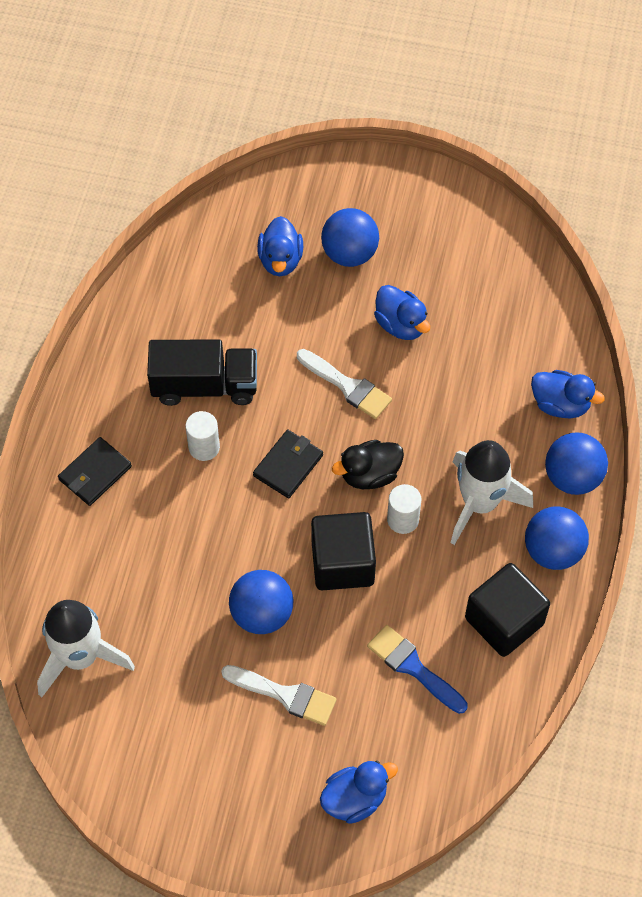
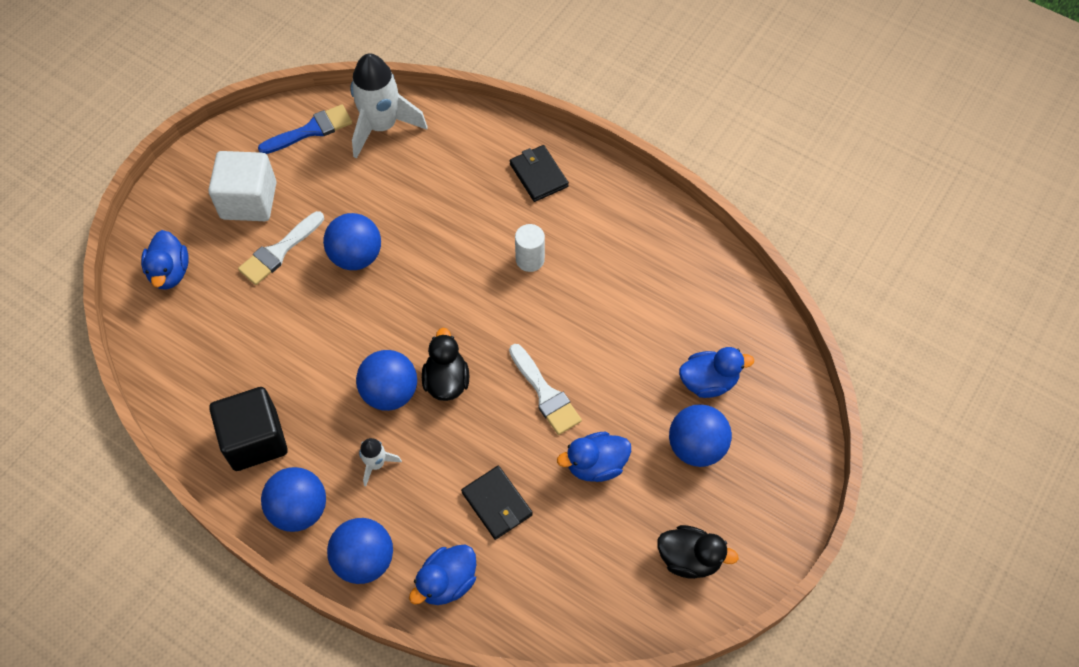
camera: 110 degrees right, 0 degrees up
(205, 385) = (592, 278): black truck -> none
(232, 758) = (249, 201): none -> white cube
(280, 260) = (708, 382): blue duck -> blue duck turned 150 degrees clockwise
(288, 465) = (484, 318): black wallet -> black wallet (497, 504)
(342, 563) = (372, 330): black cube -> none
(347, 386) = (545, 393): white brush -> white brush turned 90 degrees counterclockwise
(403, 519) = (390, 392): white cylinder -> blue ball
(413, 667) = (252, 352): blue brush -> blue brush (311, 130)
(454, 232) = (689, 558): none -> black duck
(479, 503) = (376, 464): white rocket -> white rocket, size x0.48

